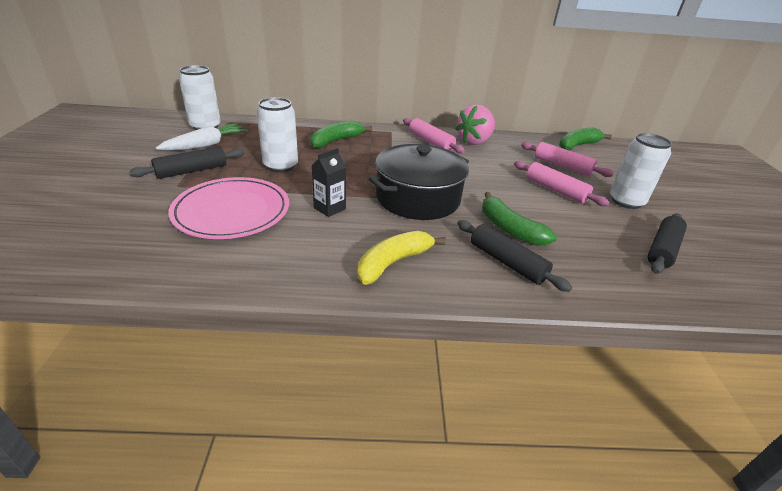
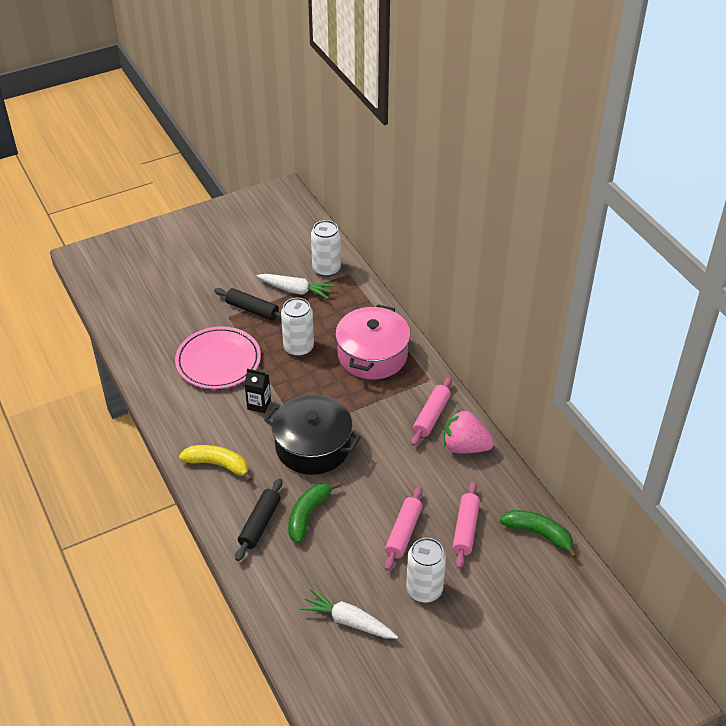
camera: 65 degrees right, 10 degrees up
(336, 141) = (372, 355): green banana -> pink pot
(663, 250) = (348, 621): black rolling pin -> white carrot

